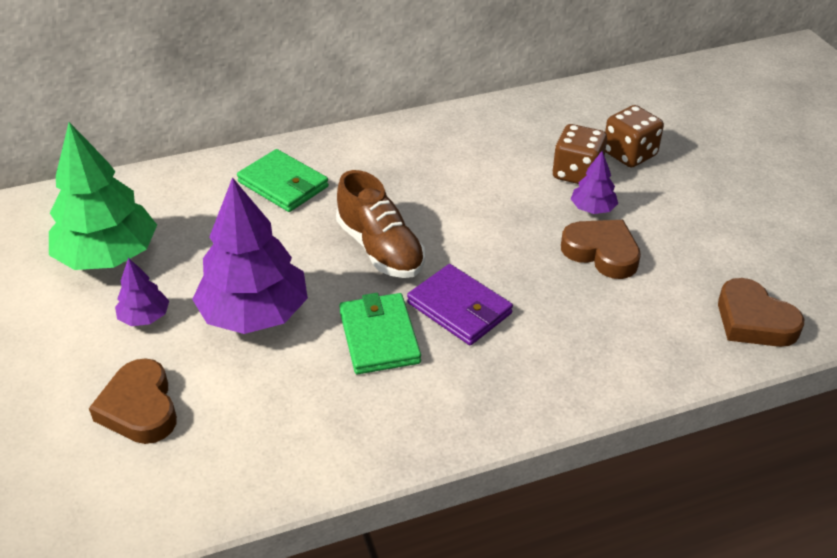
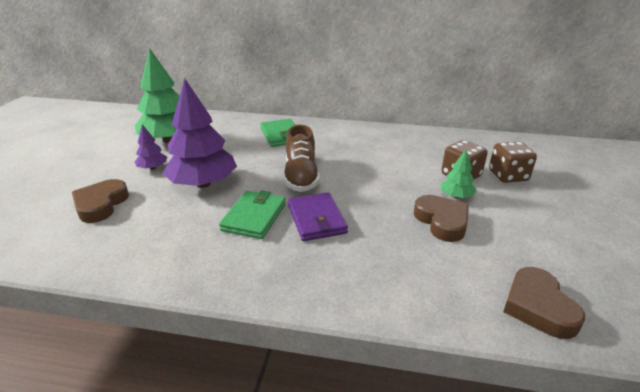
camera: 30 degrees right, 10 degrees down
(593, 209) = (456, 196): purple tree -> green tree

